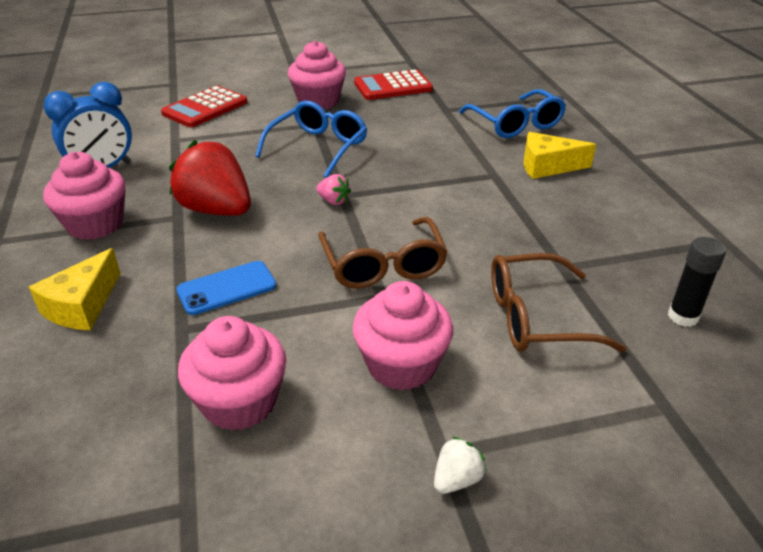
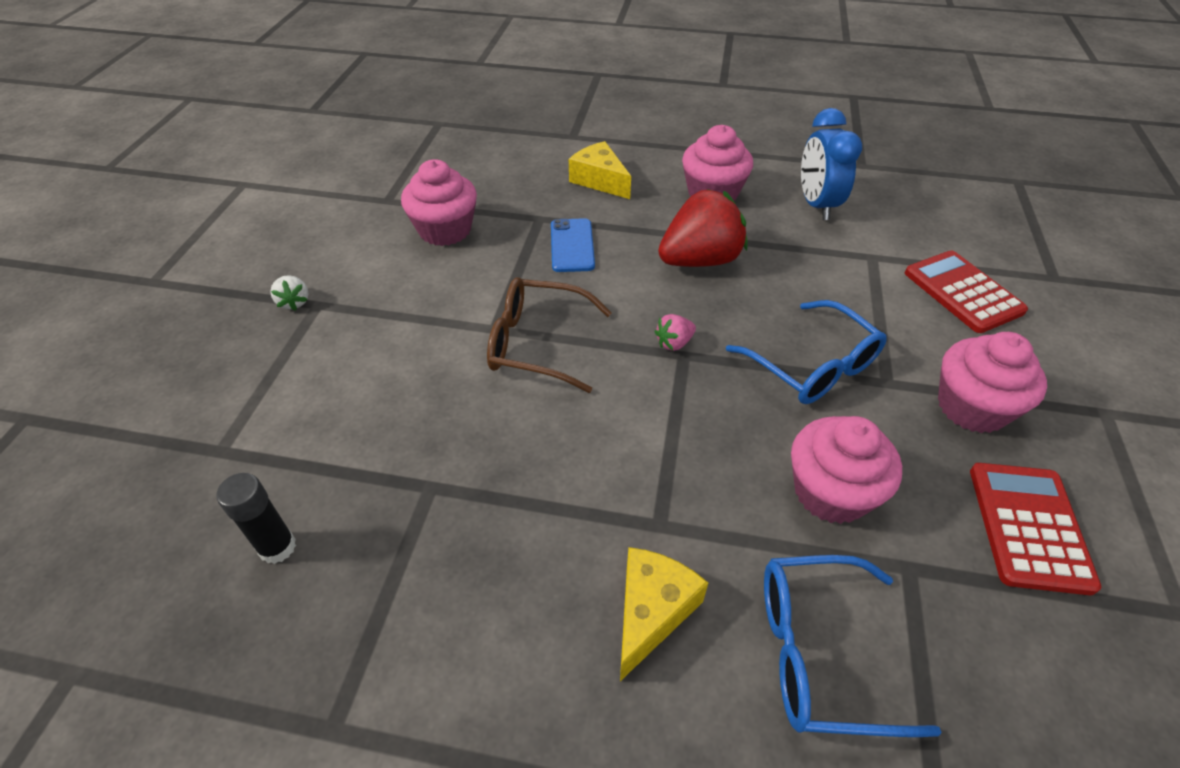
camera: 115 degrees right, 10 degrees up
(401, 365) = (408, 312): pink cupcake -> pink cupcake (831, 492)
(537, 317) = (382, 421): brown glasses -> none

